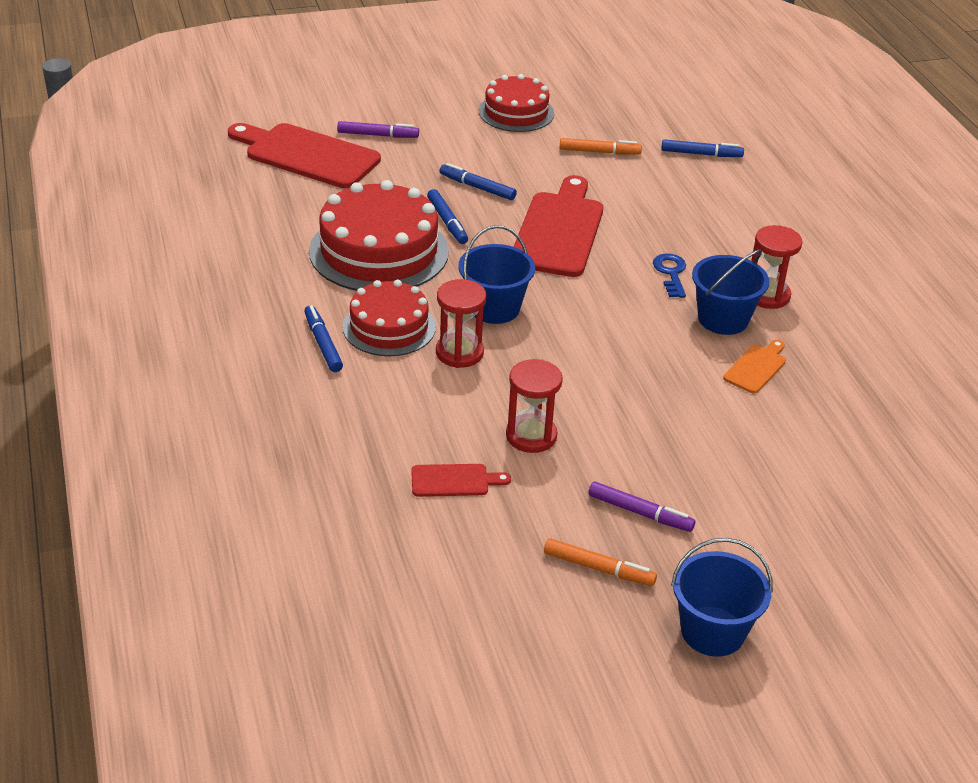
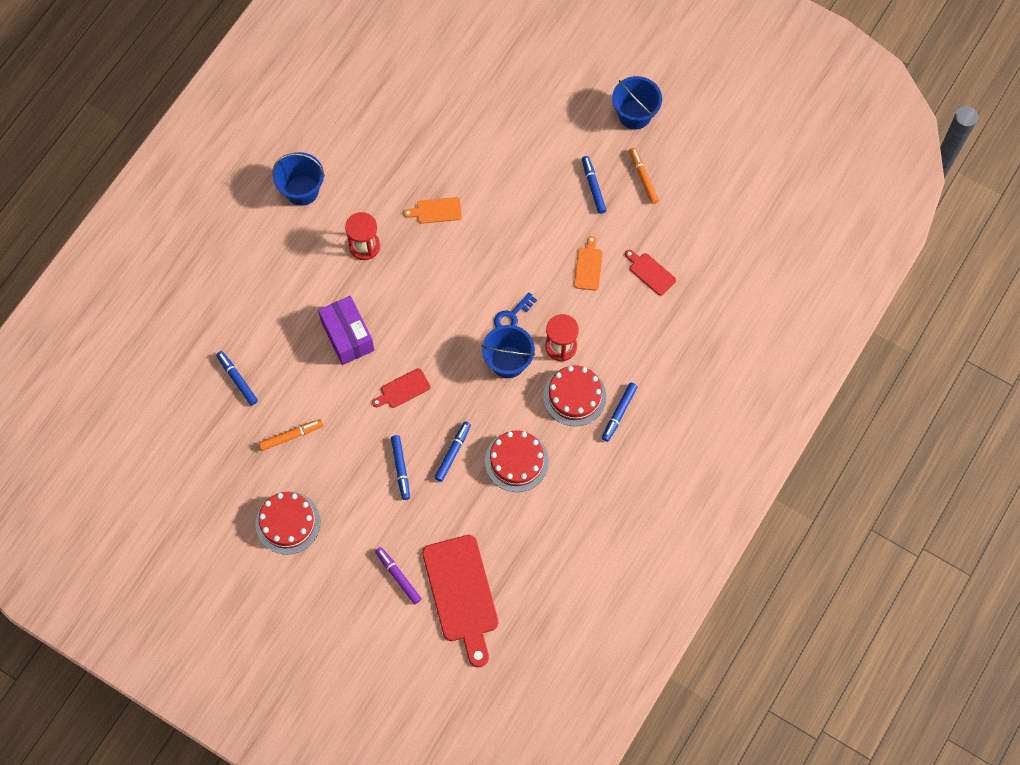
camera: 130 degrees left, 30 degrees up
(379, 251) = (516, 461): red cake -> red cake, size x0.63
(531, 436) = (588, 266): red hourglass -> orange cutting board
(559, 231) = (403, 389): red cutting board -> red cutting board, size x0.47
(599, 152) = (291, 436): orange marker -> orange marker turned 105 degrees clockwise
(640, 513) = (593, 186): purple marker -> blue marker
(666, 231) = (347, 336): none -> purple box
(671, 273) = (389, 304): blue key -> blue key (512, 316)
(723, 319) = (408, 252): blue bucket -> blue bucket (302, 190)

